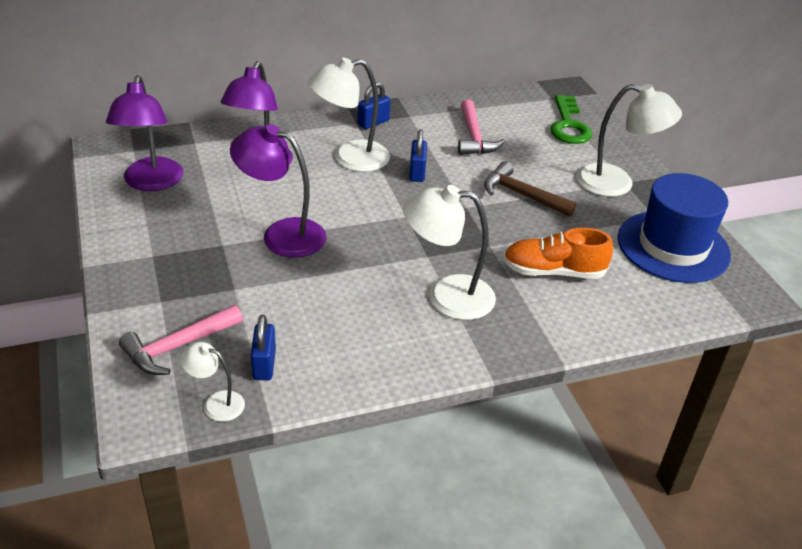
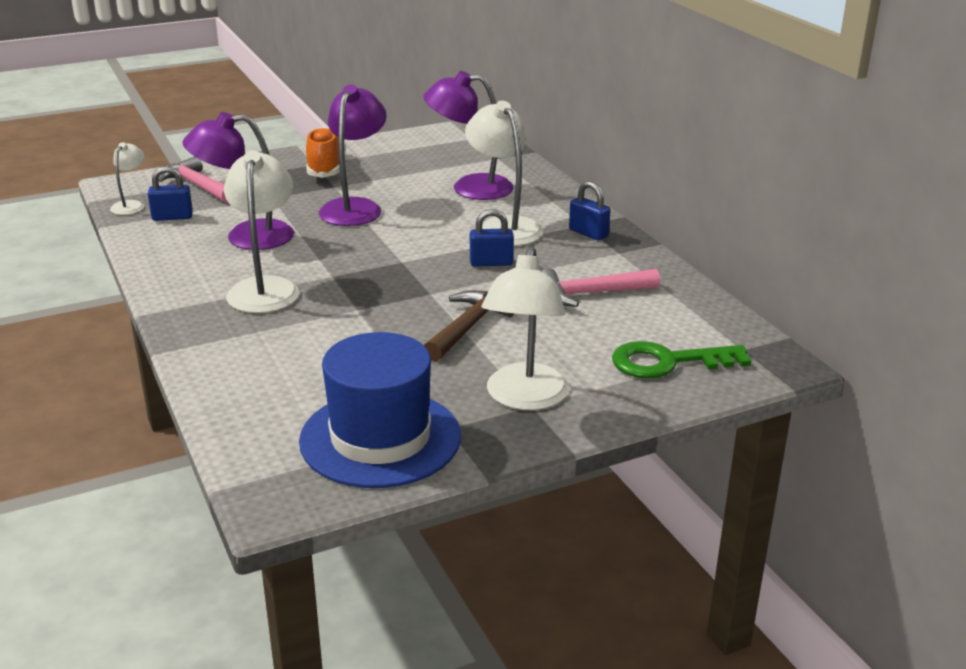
camera: 85 degrees right, 10 degrees down
(151, 183) = (422, 150): purple lamp -> purple lamp (246, 237)
(553, 272) = (313, 348): orange shoe -> orange shoe (326, 168)

